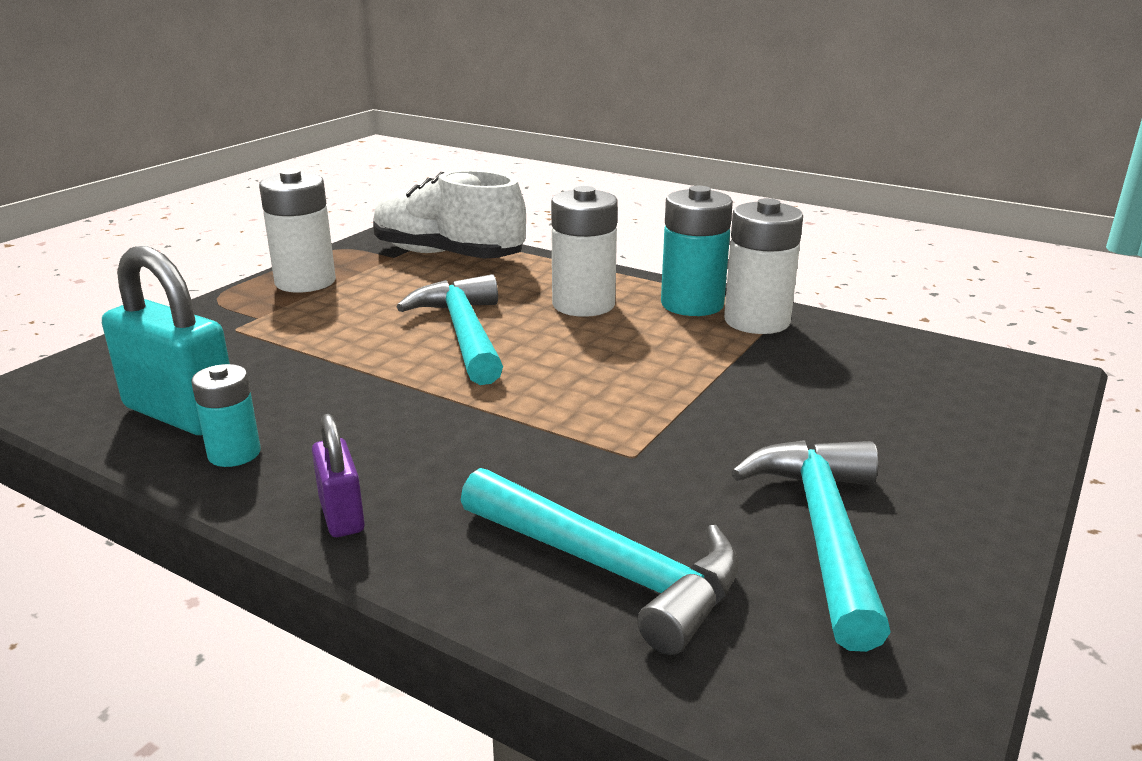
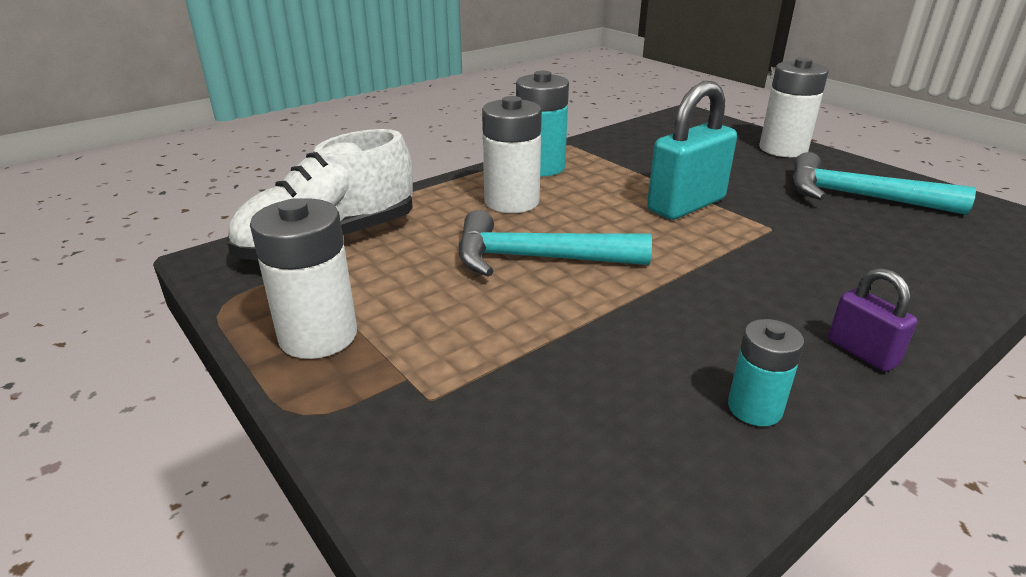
camera: 70 degrees left, 5 degrees up
(181, 413) = (655, 447): turquoise padlock -> turquoise padlock (686, 205)
(341, 515) = (862, 352): purple padlock -> purple padlock turned 60 degrees clockwise
(609, 569) = (911, 259): turquoise hammer -> none
(757, 321) = (583, 155): white battery -> white battery (783, 149)

